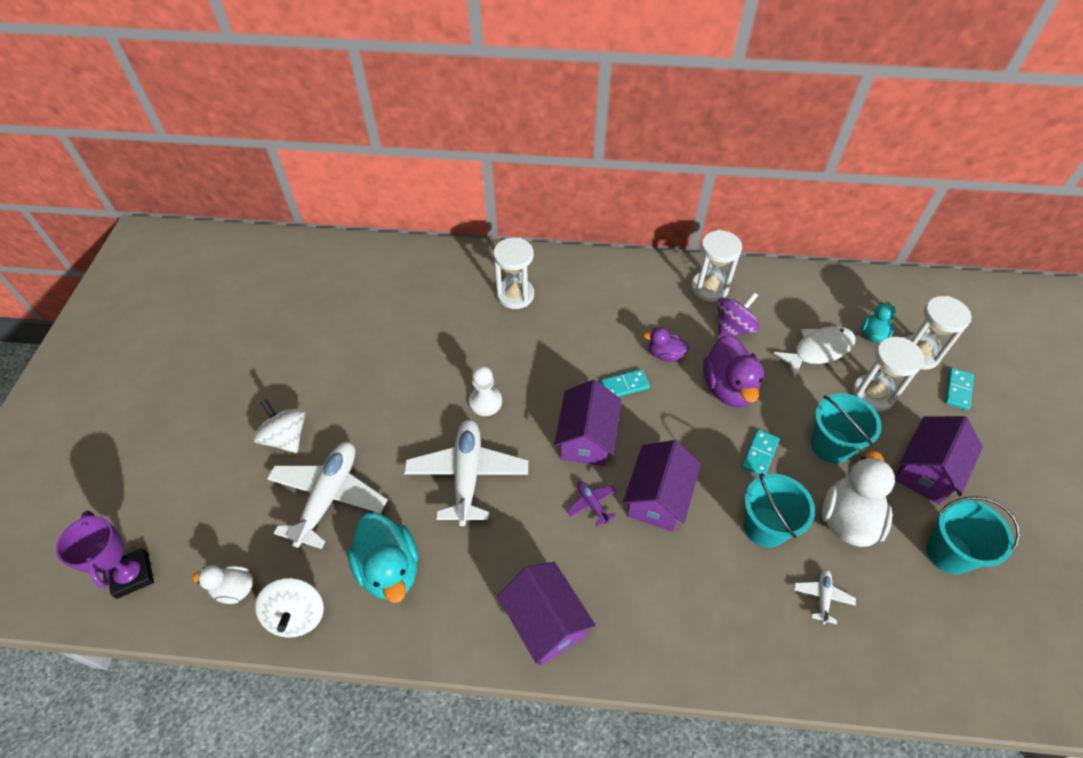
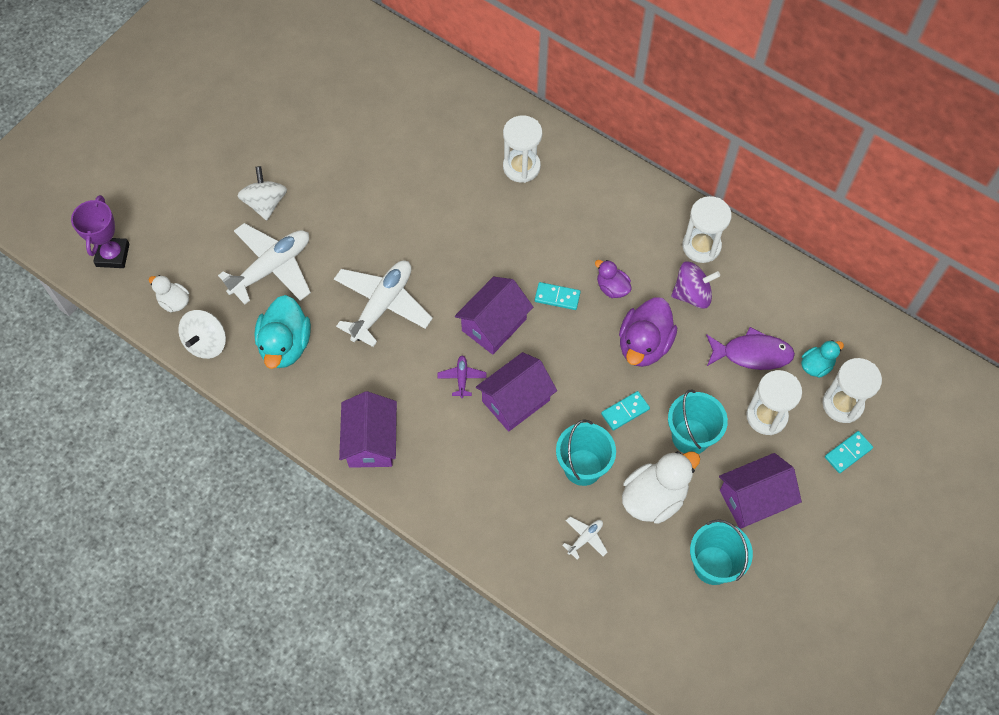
camera: 30 degrees right, 10 degrees up
(485, 402) = (434, 252): white pawn -> none
(818, 350) = (752, 354): white fish -> purple fish

